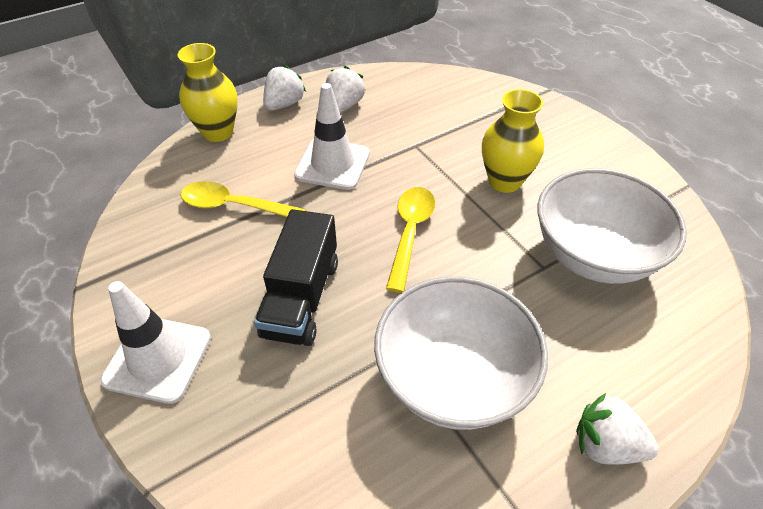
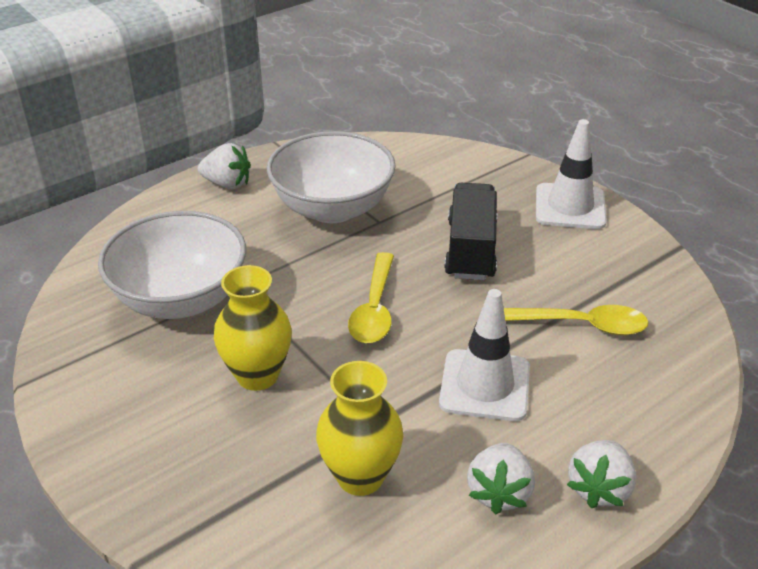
camera: 175 degrees right, 10 degrees down
(218, 132) = (669, 426): yellow vase -> yellow vase (360, 477)

